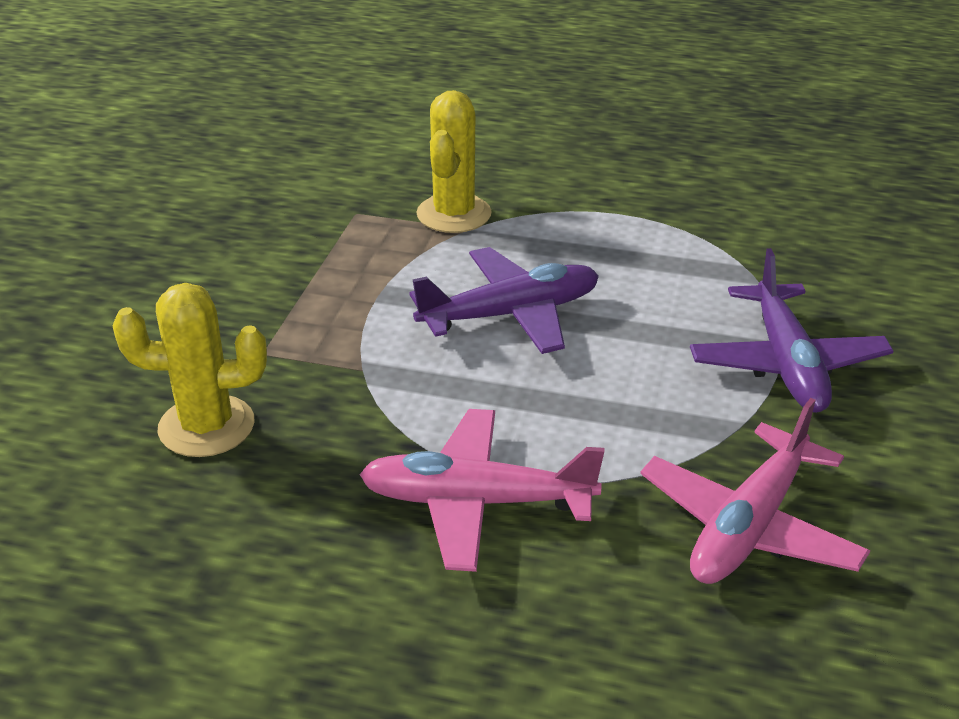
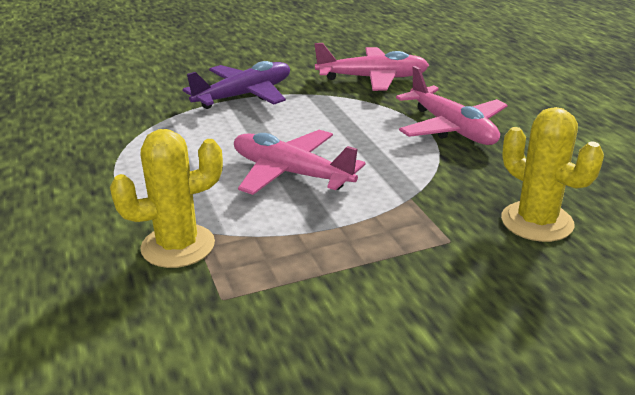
camera: 125 degrees left, 5 degrees down
(511, 314) = (291, 173): purple plane -> pink plane

